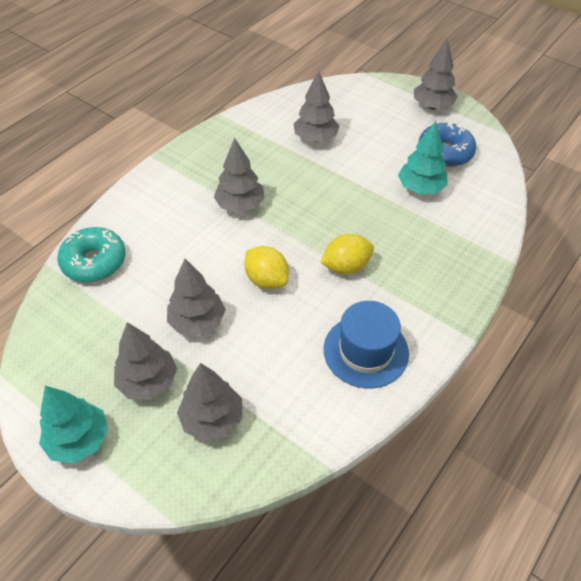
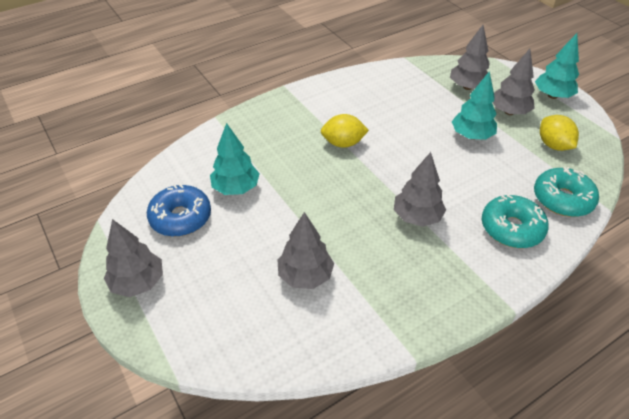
camera: 160 degrees left, 5 degrees down
(149, 217) = (511, 228): none -> turquoise donut
(197, 322) = (471, 136): grey tree -> turquoise tree
(267, 280) = (411, 149): yellow lemon -> yellow lemon (553, 145)
(366, 351) = (357, 95): blue hat -> none

